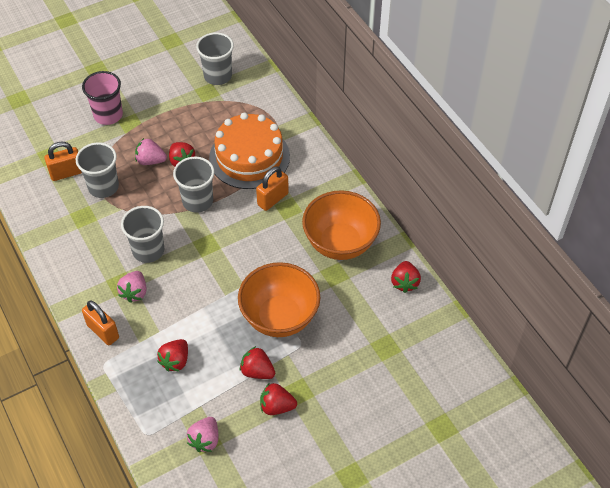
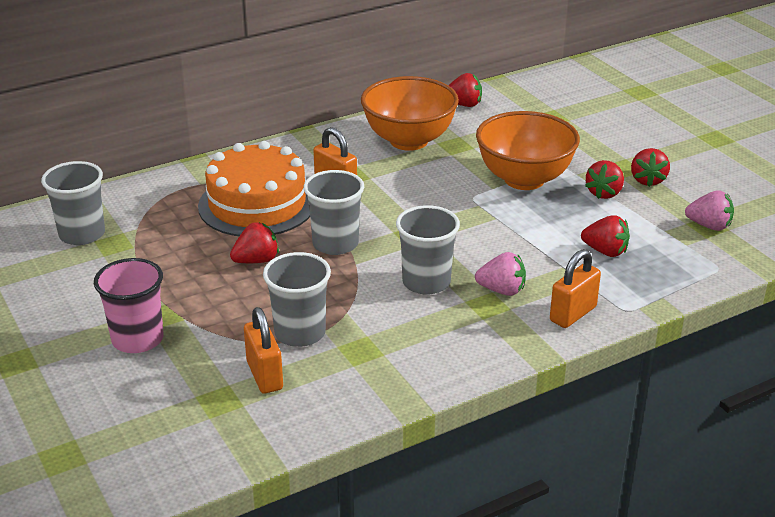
camera: 90 degrees left, 20 degrees down
(150, 160) = (250, 289): pink strawberry -> none

